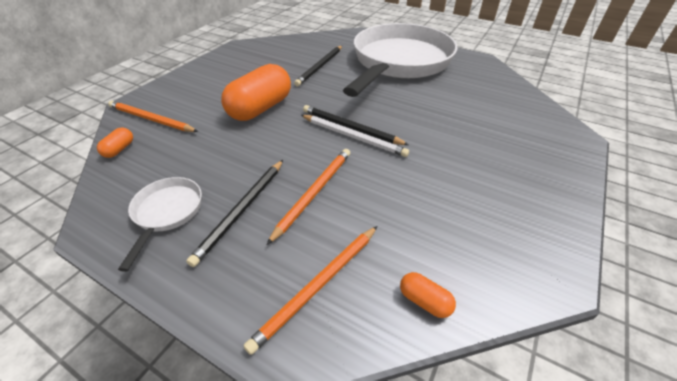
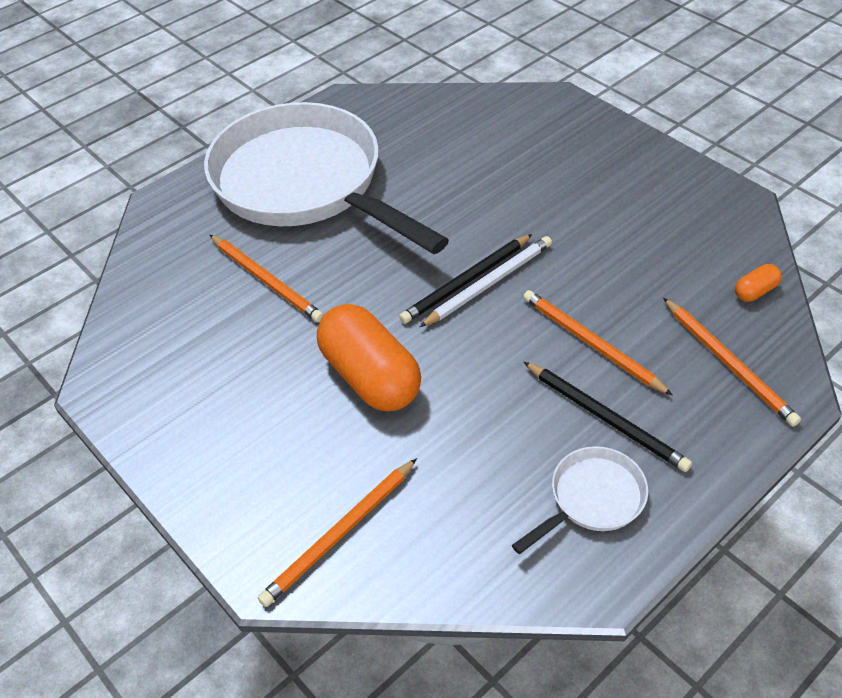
camera: 70 degrees left, 5 degrees up
(119, 149) = (420, 575): orange capsule -> none
(167, 213) = (591, 499): white pan -> white pan turned 120 degrees clockwise
(320, 67) = (266, 280): black pencil -> orange pencil

